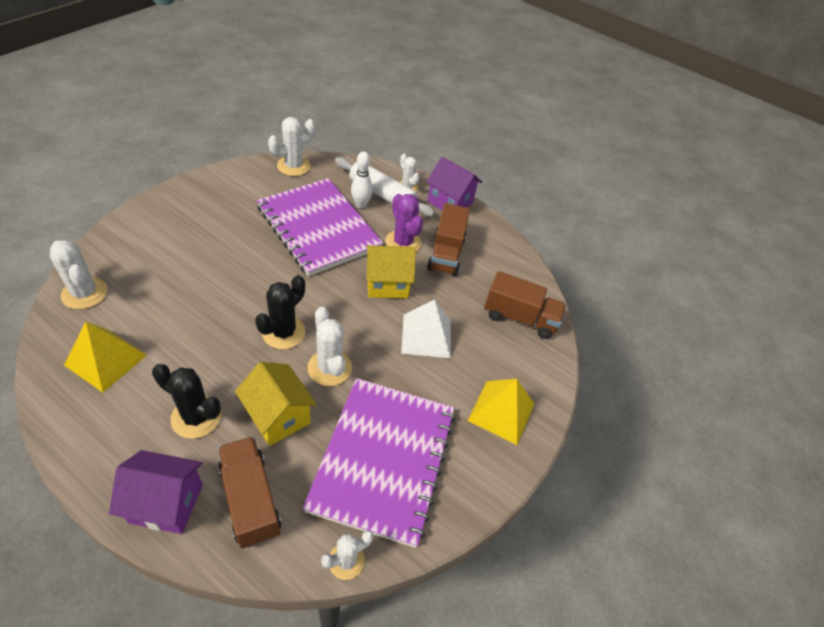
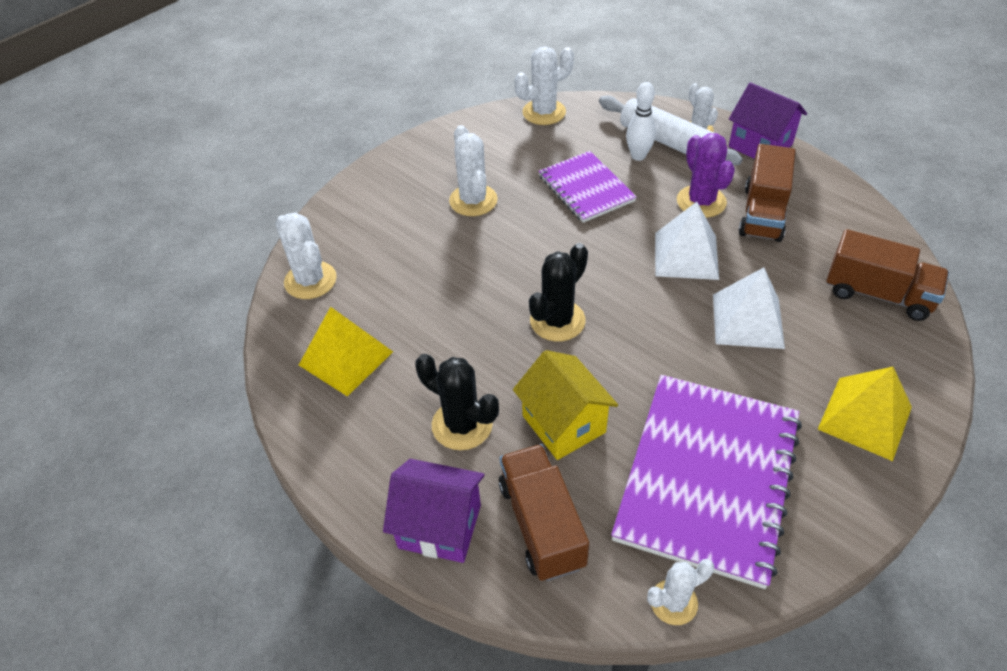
camera: 15 degrees right, 0 degrees up
(318, 228) = (586, 188): purple notebook -> purple notebook, size x0.57
(329, 368) = (622, 363): white cactus -> white cactus (473, 200)
(387, 284) = (686, 255): yellow house -> white pyramid

